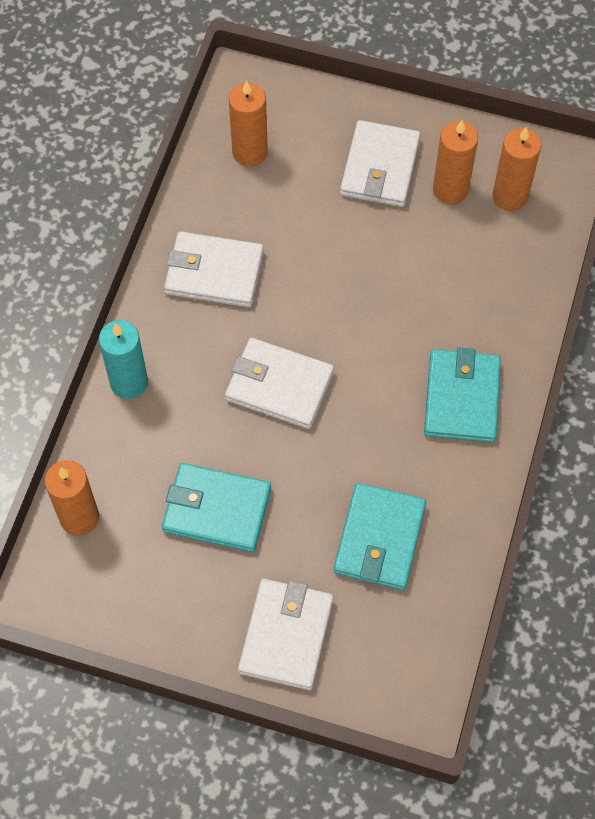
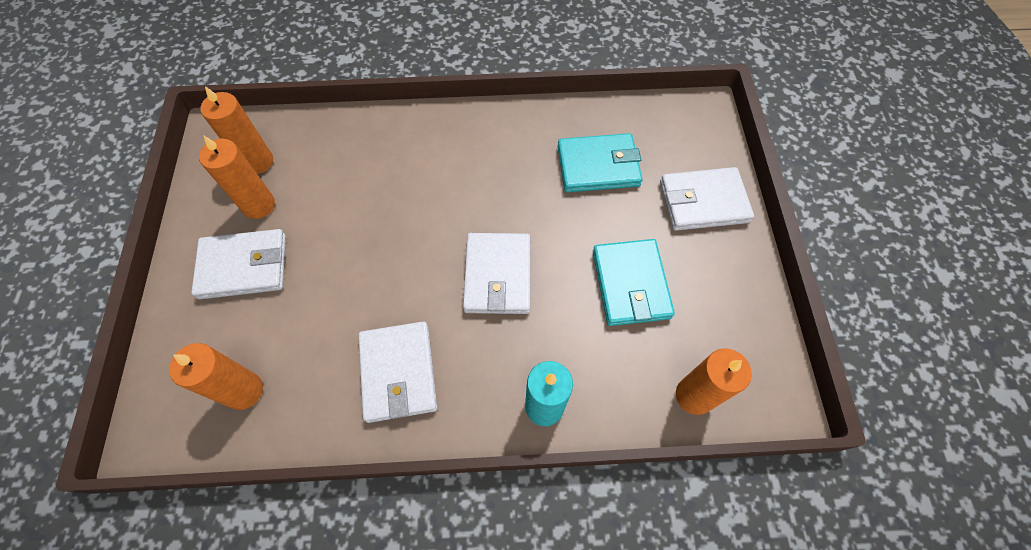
camera: 110 degrees left, 0 degrees up
(461, 398) = (460, 146): turquoise wallet -> none

